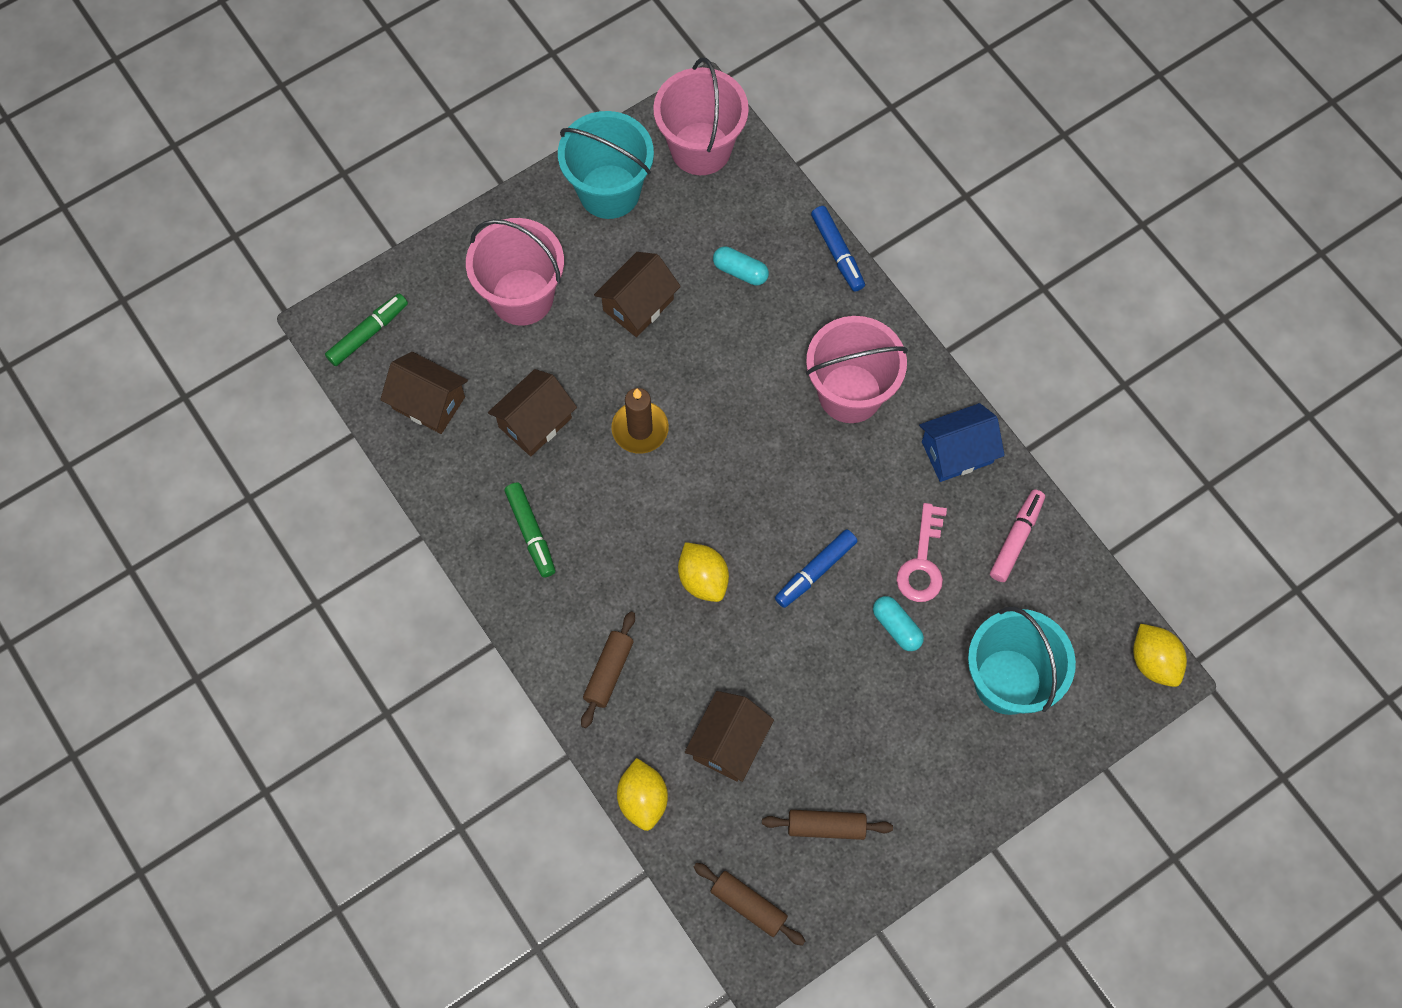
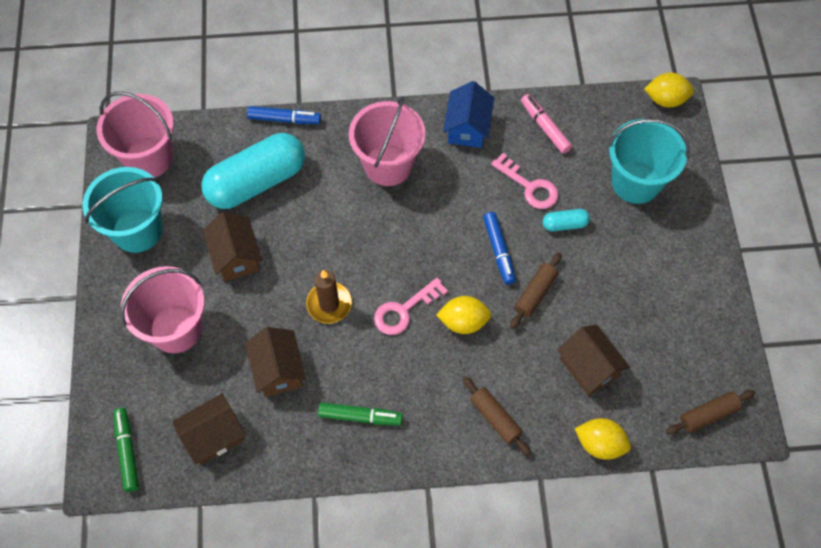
camera: 60 degrees left, 5 degrees down
(679, 510) = (404, 310): none -> pink key
(740, 271) = (256, 182): turquoise capsule -> turquoise capsule, size x2.35
(826, 826) = (677, 338): brown rolling pin -> brown rolling pin (535, 294)

